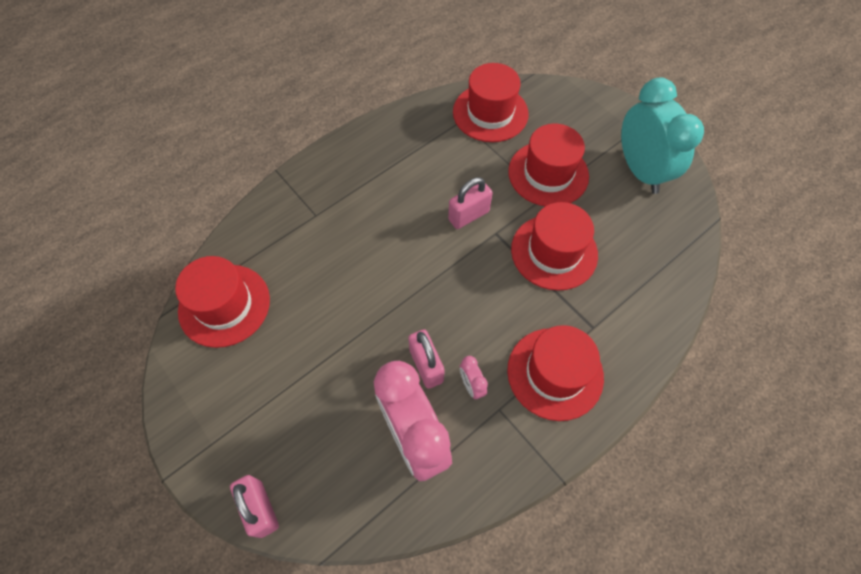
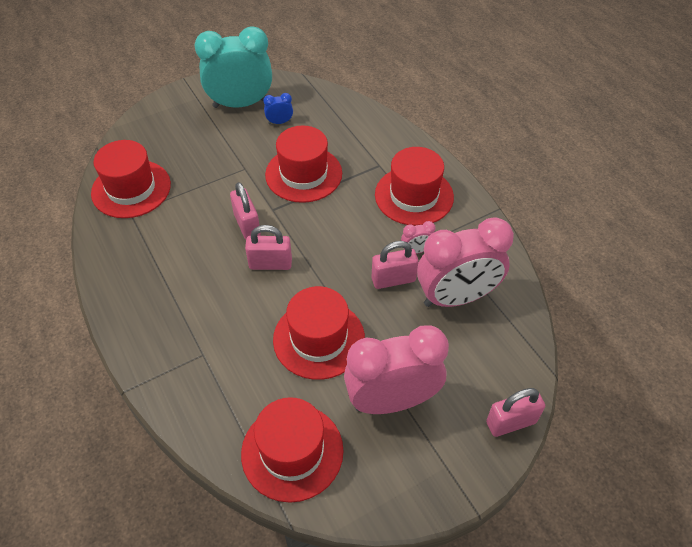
camera: 80 degrees left, 10 degrees down
(279, 383) = (392, 400): none -> pink clock
(424, 246) = (270, 264): none -> pink padlock
(548, 174) = (221, 161): red hat -> red hat (319, 339)
(626, 213) = (279, 122): none -> blue clock

